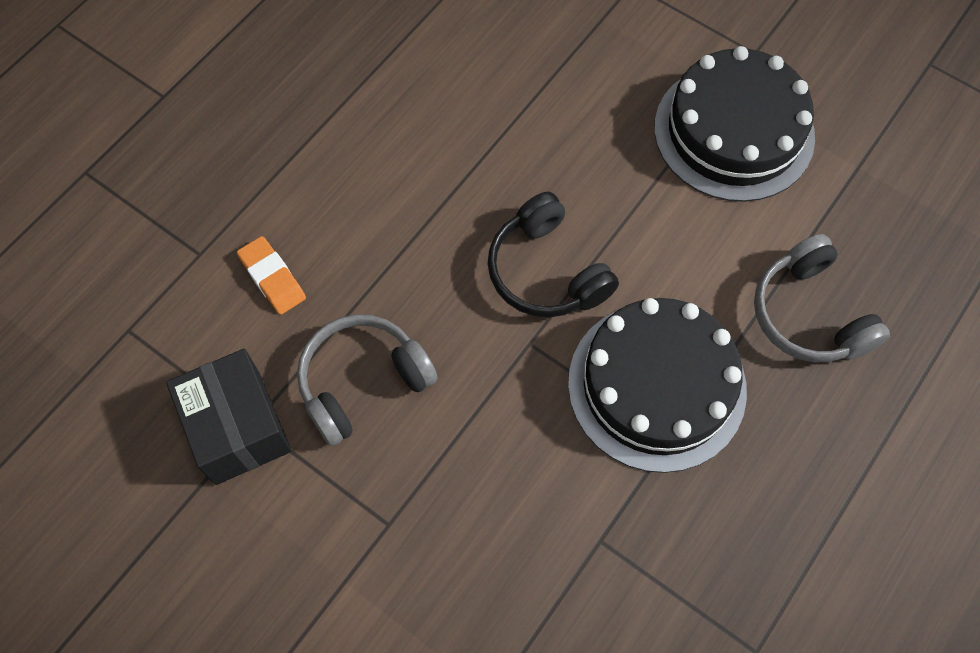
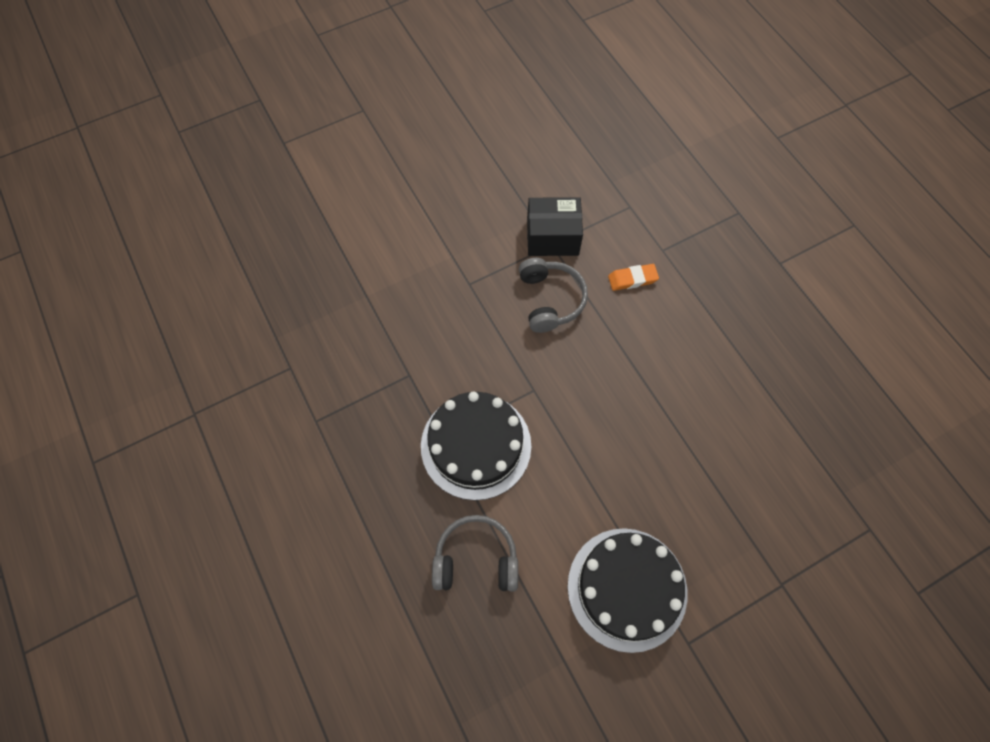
camera: 115 degrees right, 0 degrees up
(546, 271) = (574, 419): black headphones -> none

